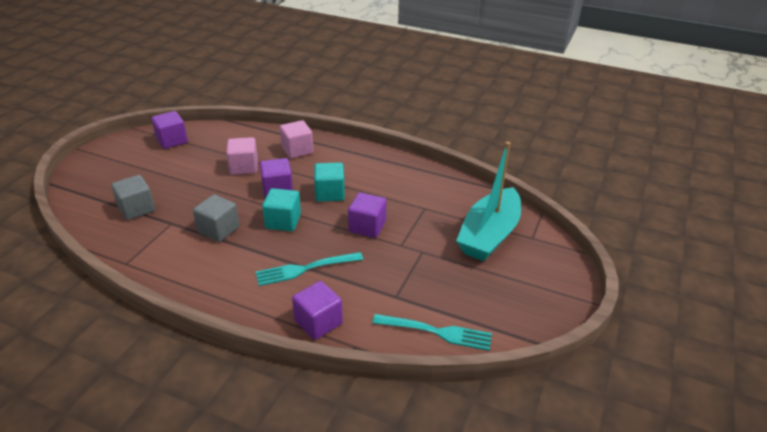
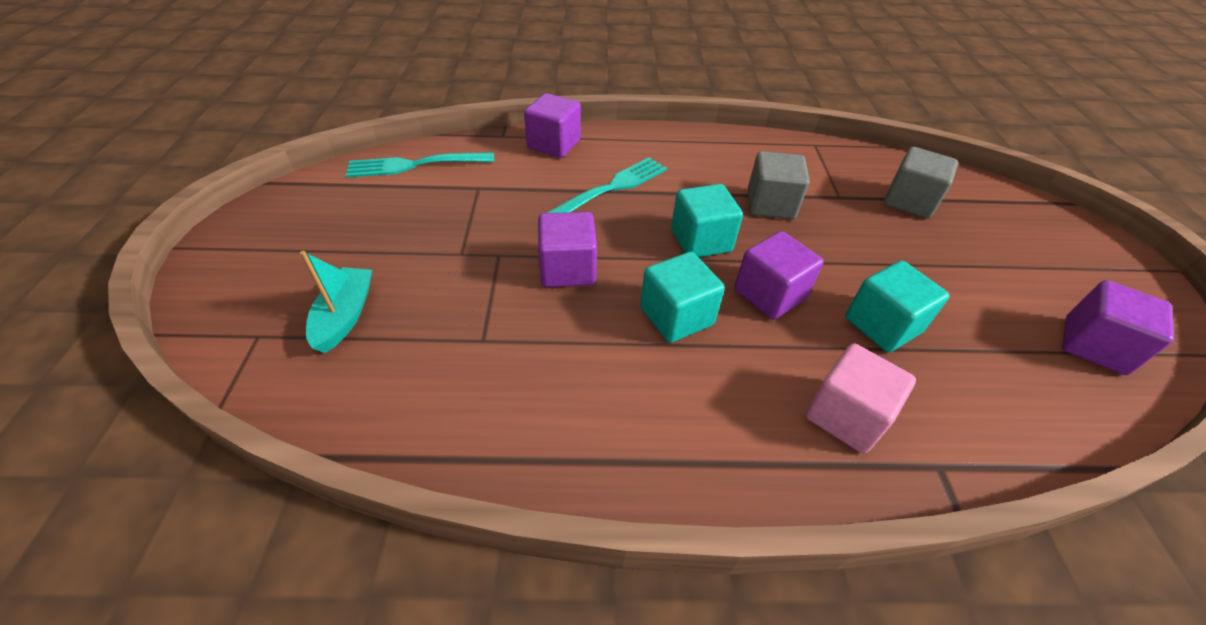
camera: 155 degrees right, 10 degrees up
(244, 167) = (882, 325): pink cube -> turquoise cube
(489, 235) = (345, 316): turquoise boat -> turquoise boat, size x0.50

